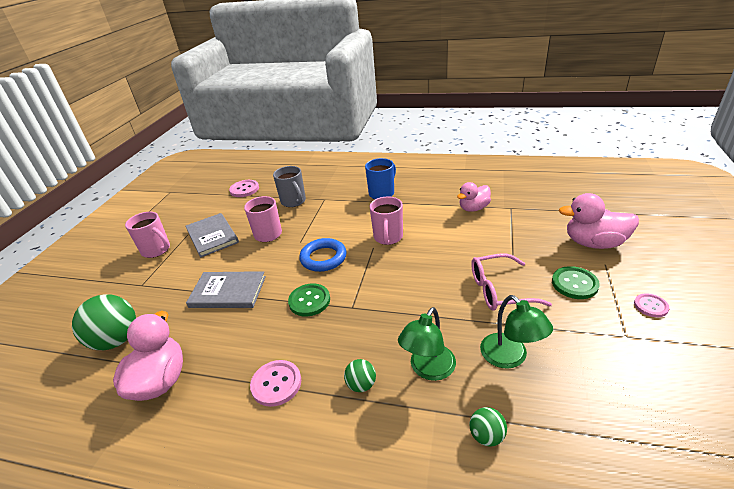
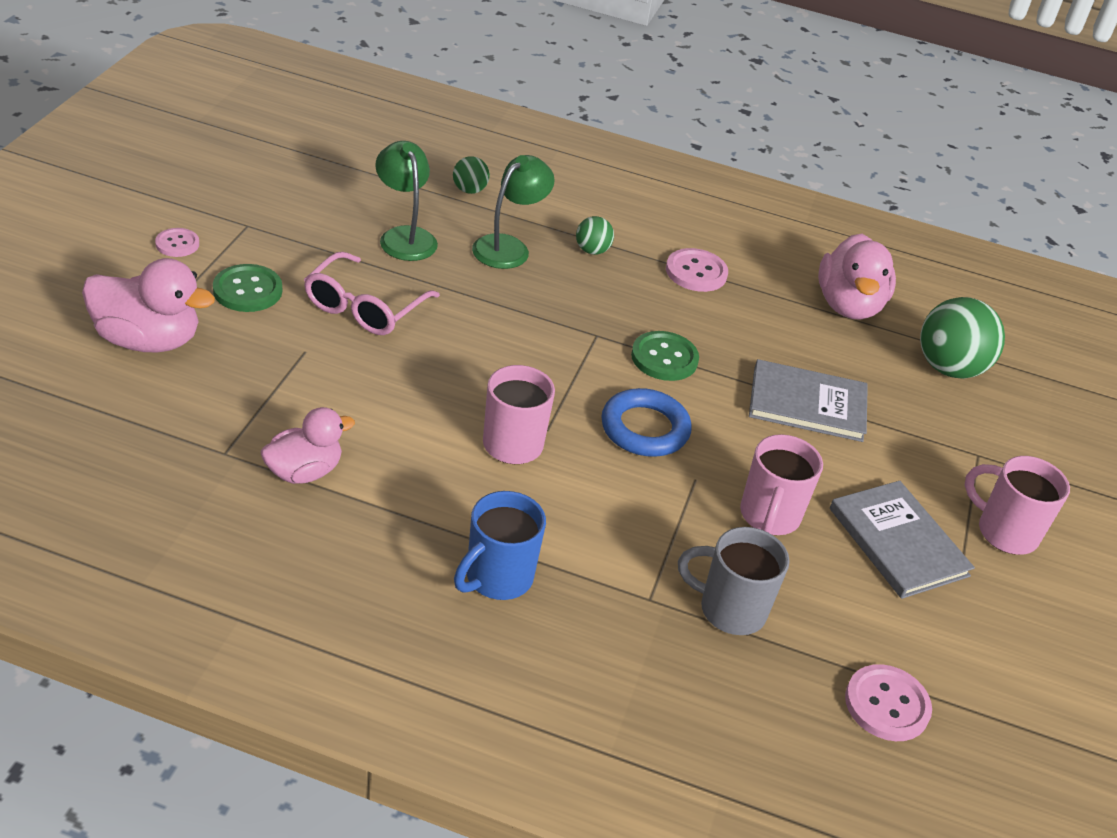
camera: 175 degrees right, 5 degrees up
(294, 201) = (729, 610): grey mug -> grey mug turned 45 degrees counterclockwise
(499, 290) = (364, 307): pink glasses -> pink glasses turned 120 degrees clockwise

